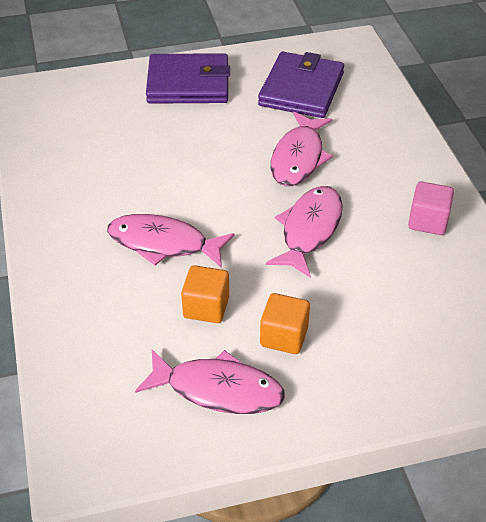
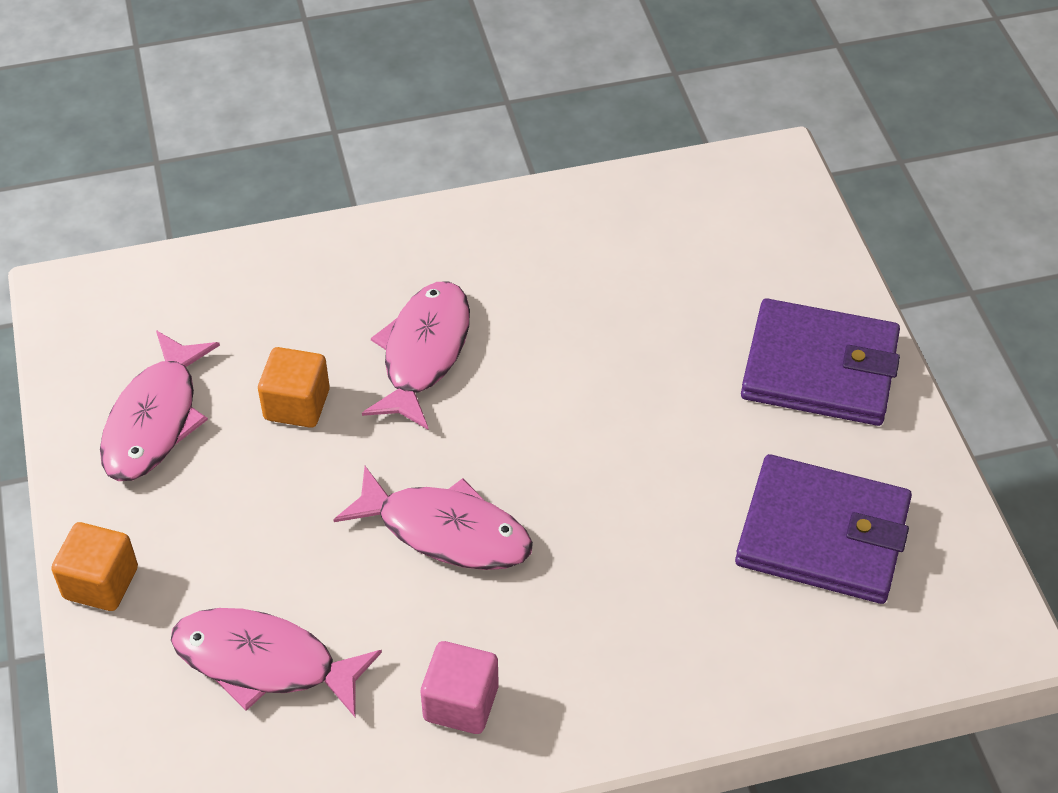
camera: 90 degrees right, 5 degrees up
(188, 83) = (819, 368): purple wallet -> purple wallet turned 75 degrees counterclockwise
(284, 336) = (234, 492): orange cube -> orange cube (101, 583)
(298, 158) = (623, 523): pink fish -> pink fish (264, 662)

